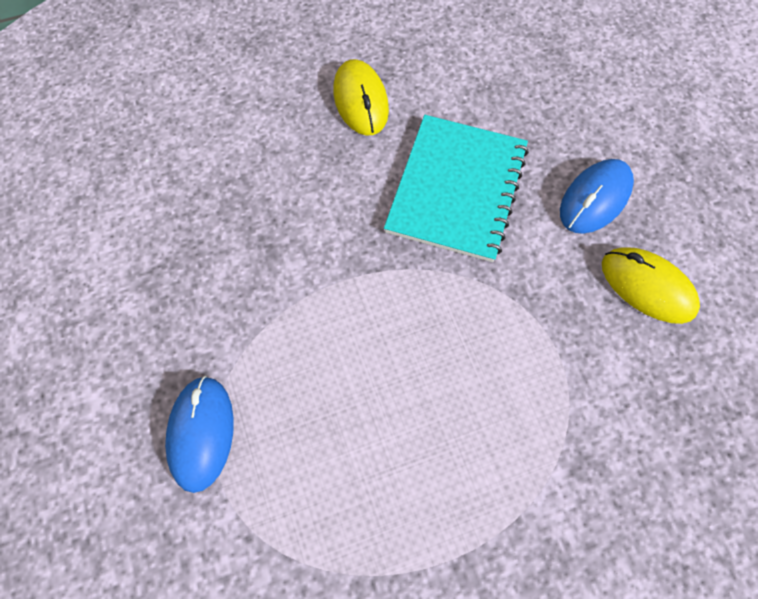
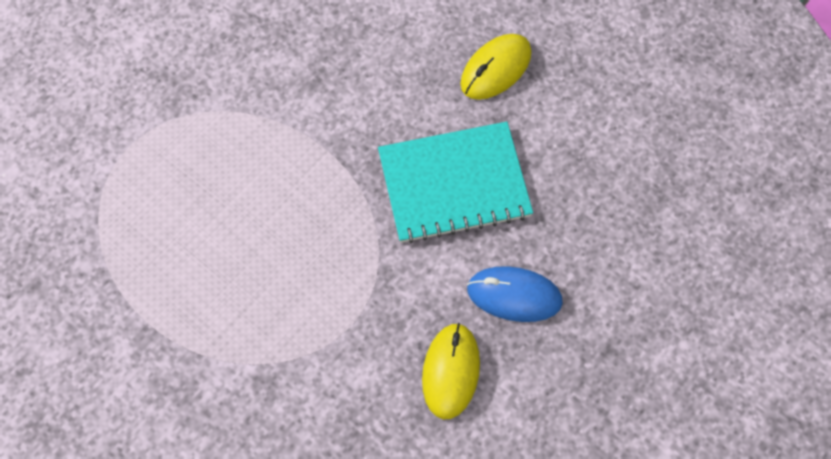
camera: 60 degrees right, 0 degrees up
(201, 433) = (150, 120): blue mouse -> none

